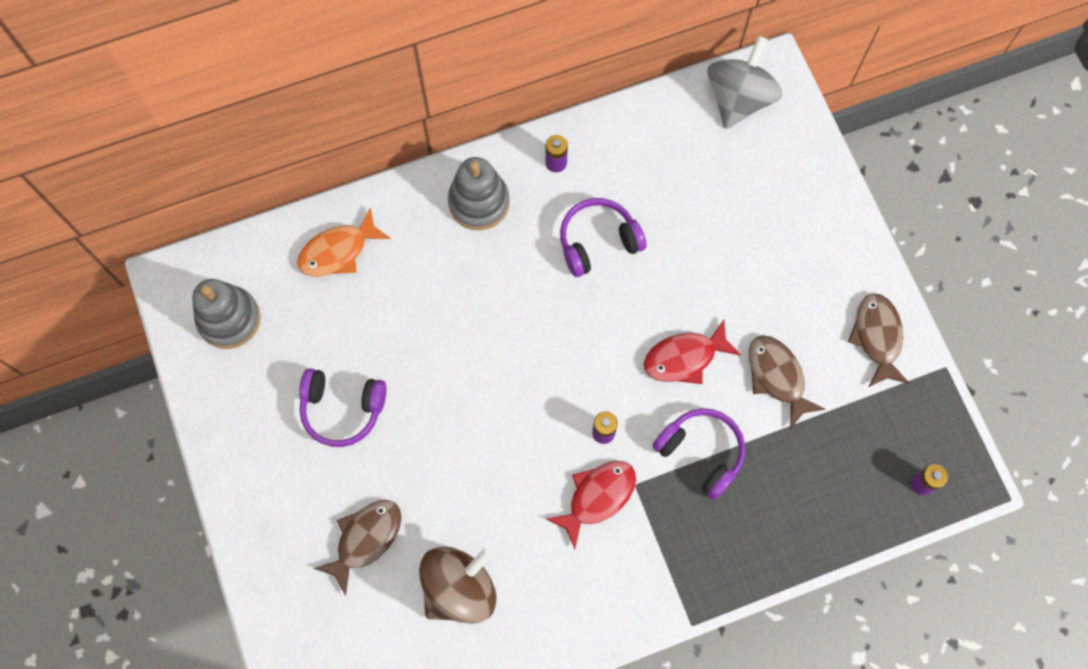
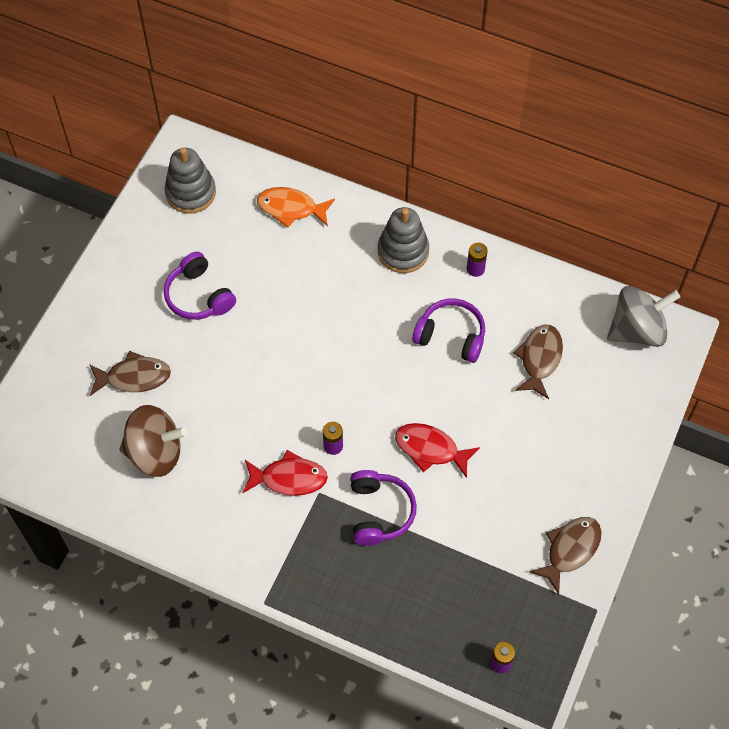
camera: 45 degrees right, 10 degrees down
(777, 377) = (477, 513): brown fish -> brown fish (539, 359)

